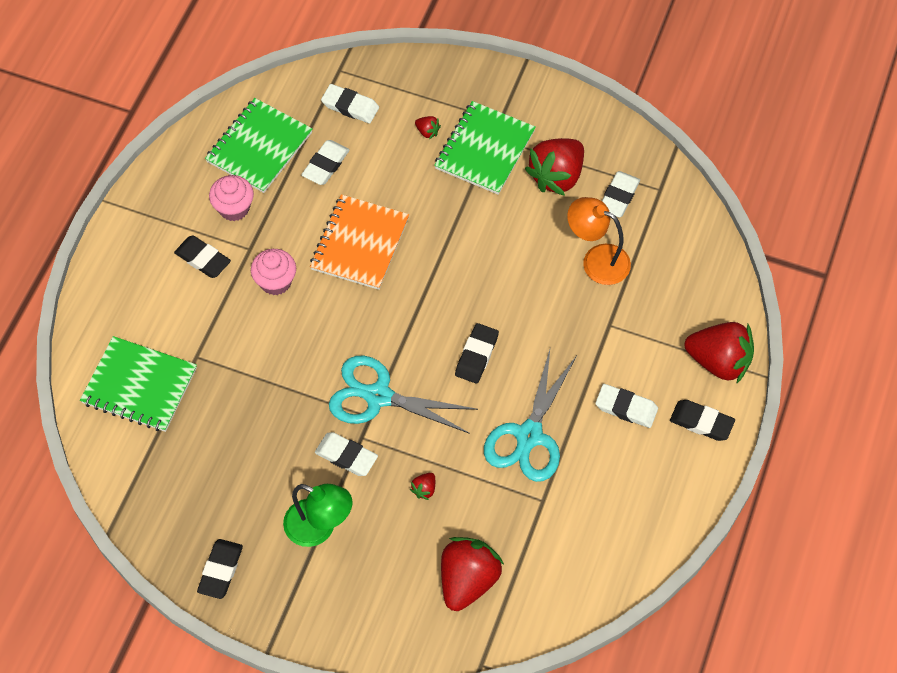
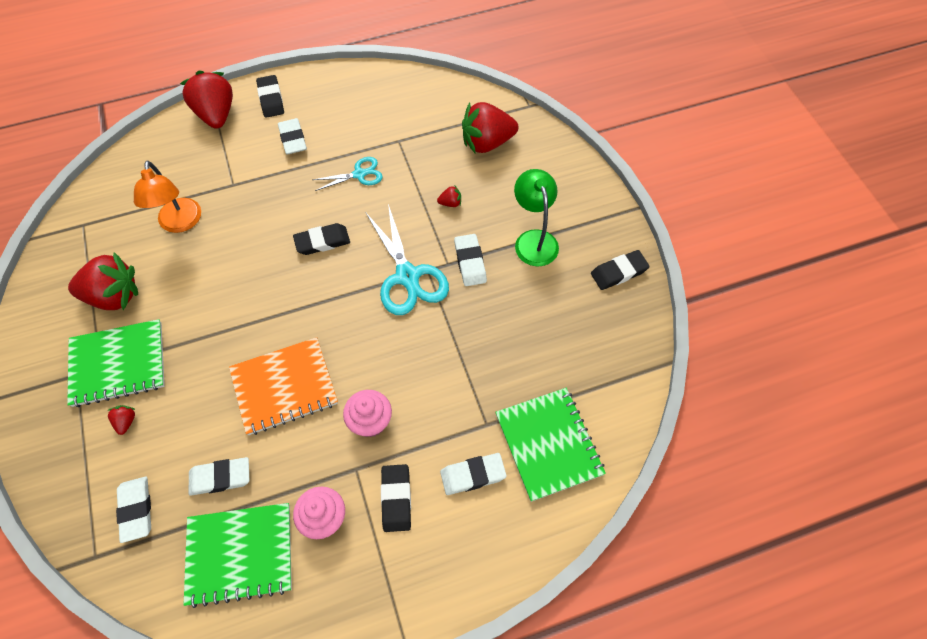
camera: 130 degrees left, 0 degrees up
(529, 436) = (359, 174): turquoise scissors -> turquoise scissors, size x0.57
(619, 197) = (107, 245): white eraser -> white eraser (473, 475)

